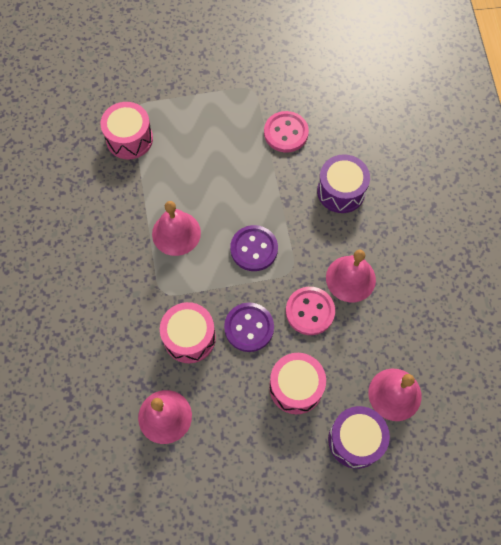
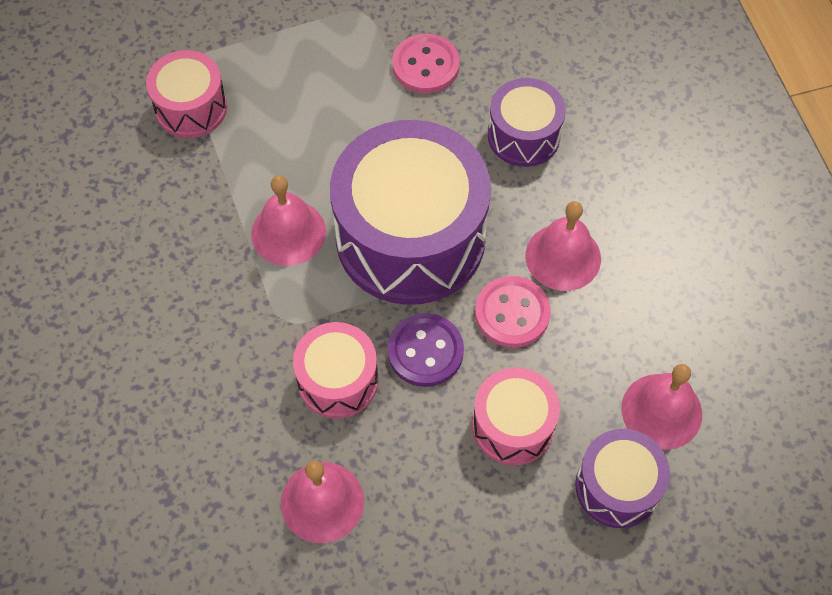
camera: 10 degrees left, 5 degrees down
(254, 249) = (410, 237): purple button -> purple drum

